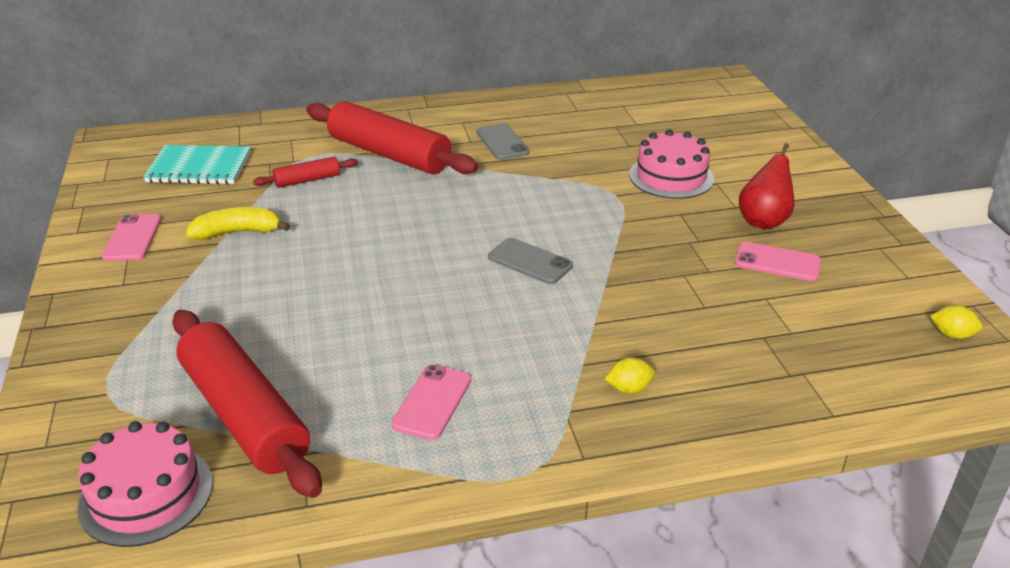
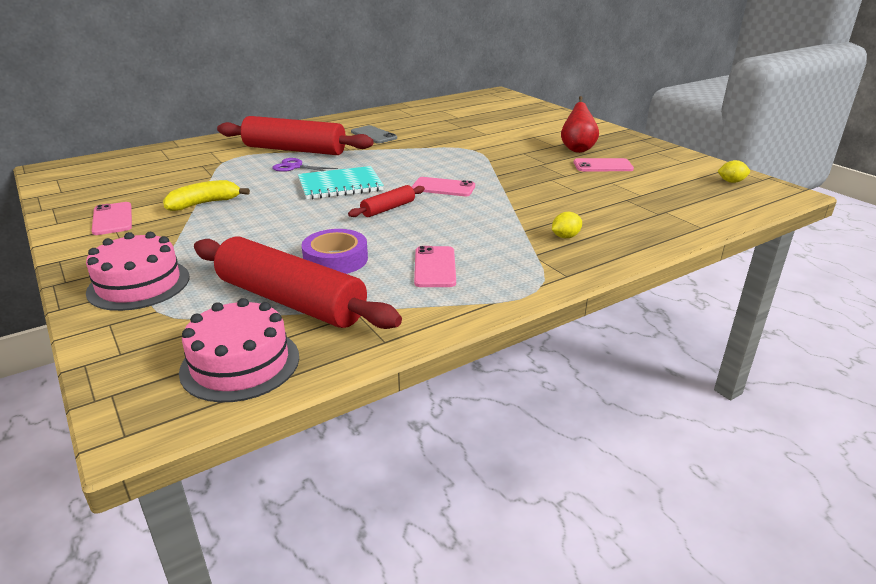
camera: 20 degrees left, 5 degrees down
(199, 167) = (143, 174): turquoise notebook -> turquoise notebook (340, 185)
(307, 180) = (240, 170): red rolling pin -> red rolling pin (388, 208)
(328, 360) = (335, 259): none -> purple tape
(372, 186) = (295, 167): none -> purple scissors
(530, 261) = (443, 187): grey phone -> pink phone
(671, 176) = (502, 137): pink cake -> pink cake (139, 284)

